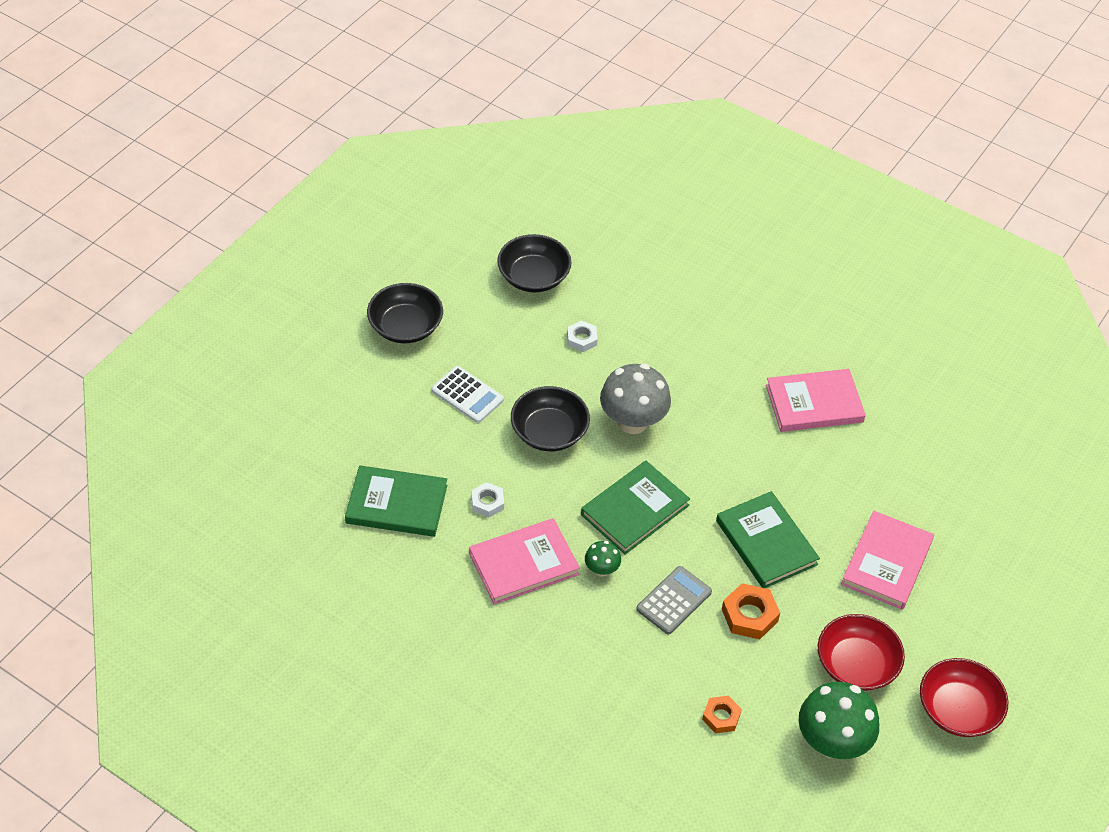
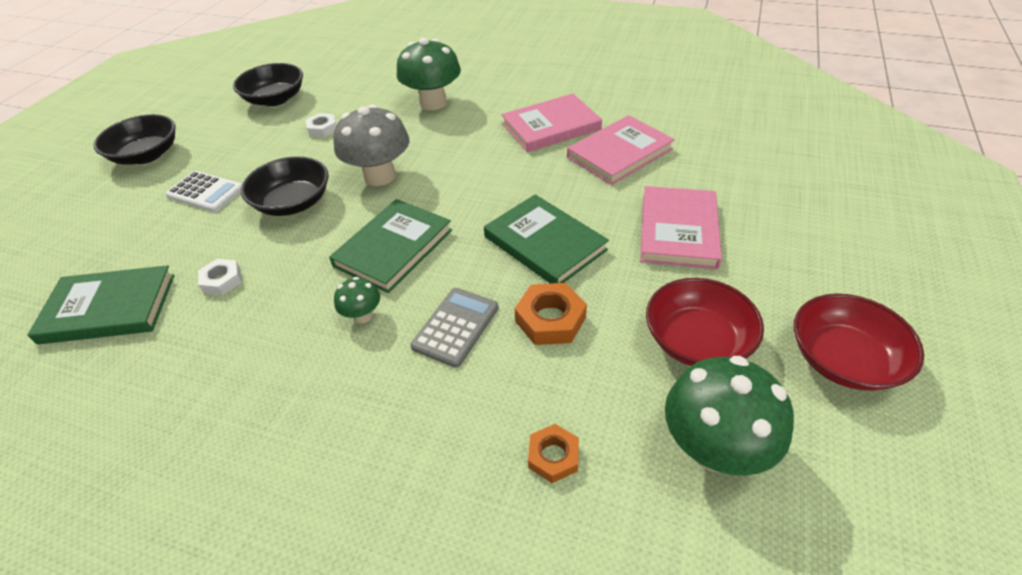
camera: 10 degrees left, 5 degrees down
(524, 564) = (265, 333): pink book -> pink book (619, 153)
(701, 333) = (433, 103): none -> green mushroom

